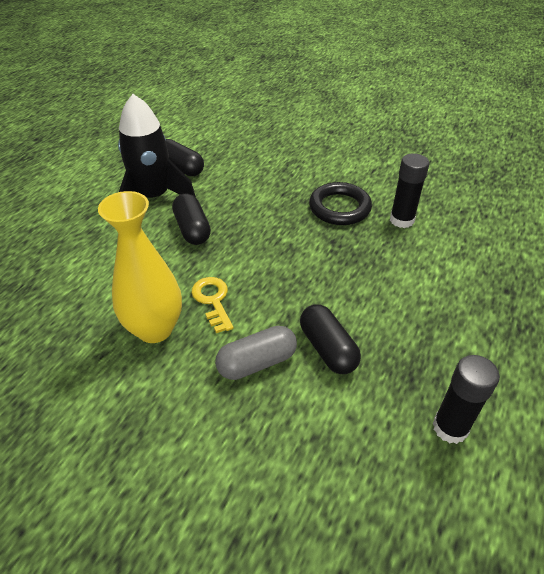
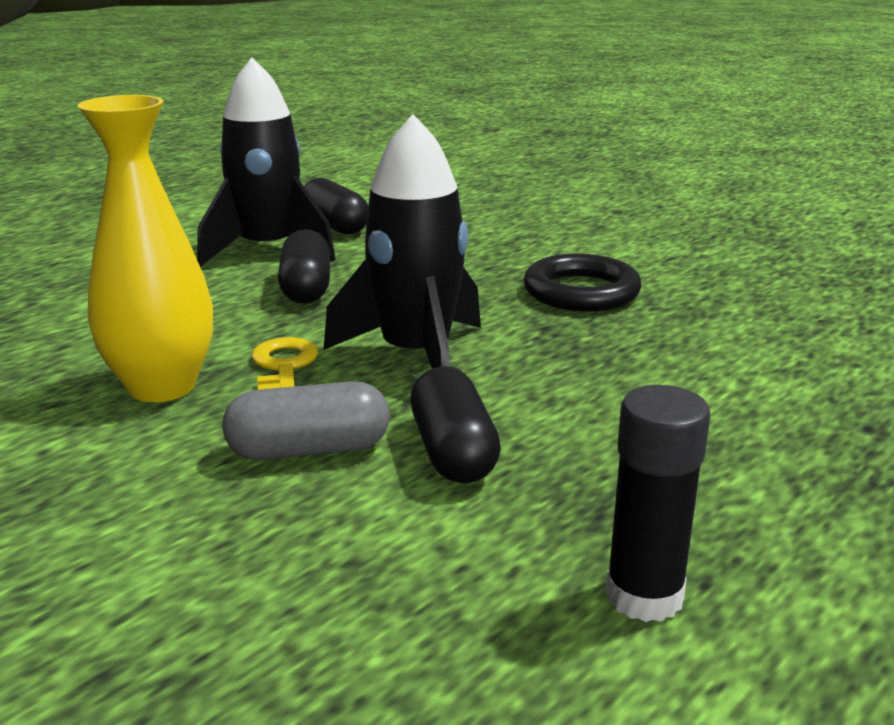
camera: 15 degrees right, 20 degrees down
(277, 277) = (416, 356): none -> black rocket
(401, 220) = (692, 317): black glue stick -> none

